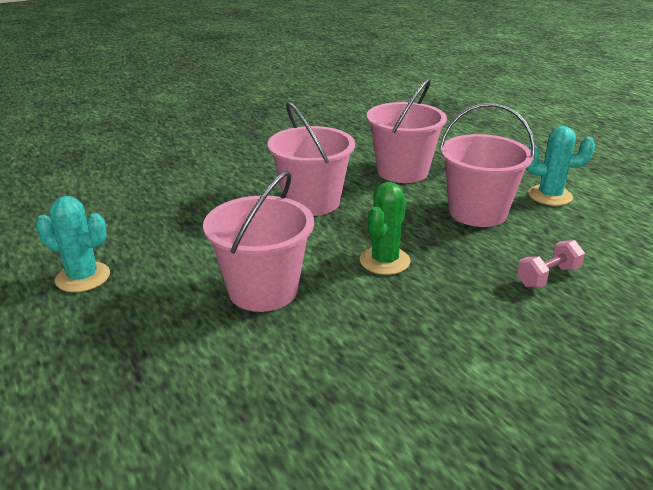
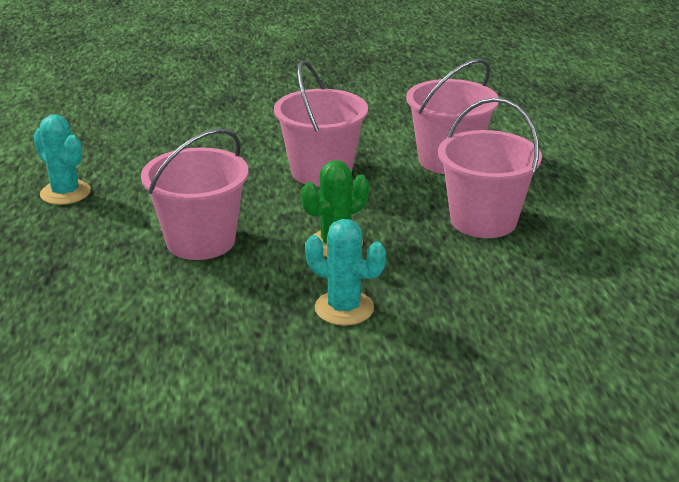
camera: 25 degrees right, 0 degrees up
(548, 276) = (485, 300): pink dumbbell -> none
(550, 196) = (588, 222): turquoise cactus -> turquoise cactus (344, 308)

